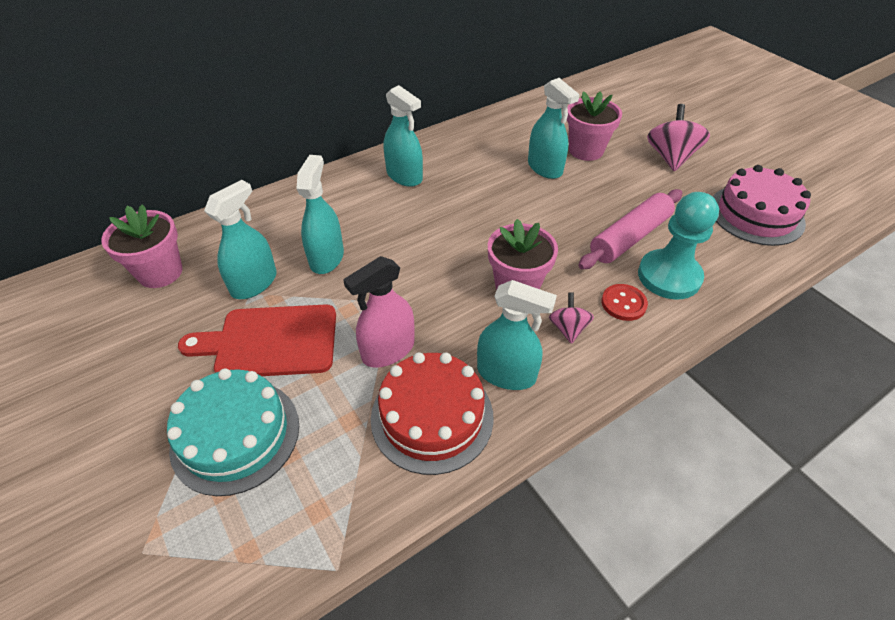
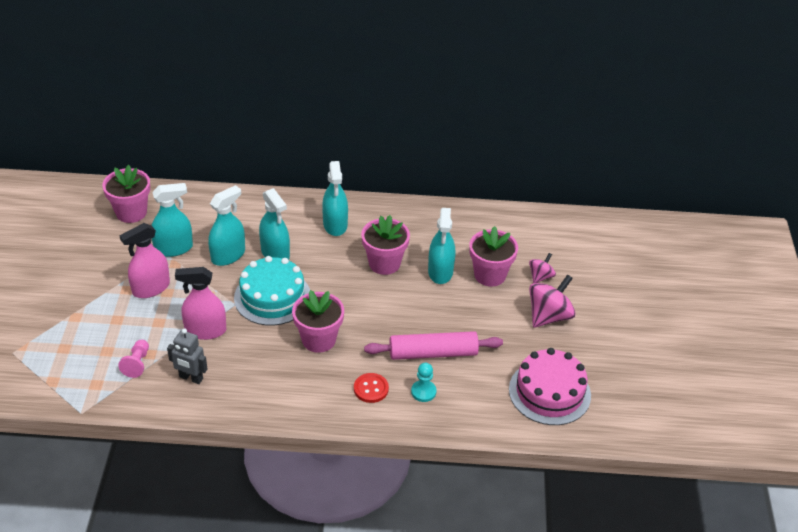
camera: 35 degrees right, 5 degrees down
(235, 435) = (92, 326): turquoise cake -> turquoise cake (272, 297)
(270, 341) = (151, 288): red cutting board -> pink spray bottle
(346, 444) = (137, 364): none -> pink pawn
(432, 416) = (191, 378): red cake -> grey robot
(489, 185) = (384, 263): none -> pink flower pot
(506, 374) = (253, 382): turquoise spray bottle -> turquoise spray bottle (275, 253)
(568, 328) = (318, 381): pink spinning top -> pink spinning top (540, 277)
(669, 276) = (423, 392): turquoise pawn -> turquoise pawn, size x0.50

